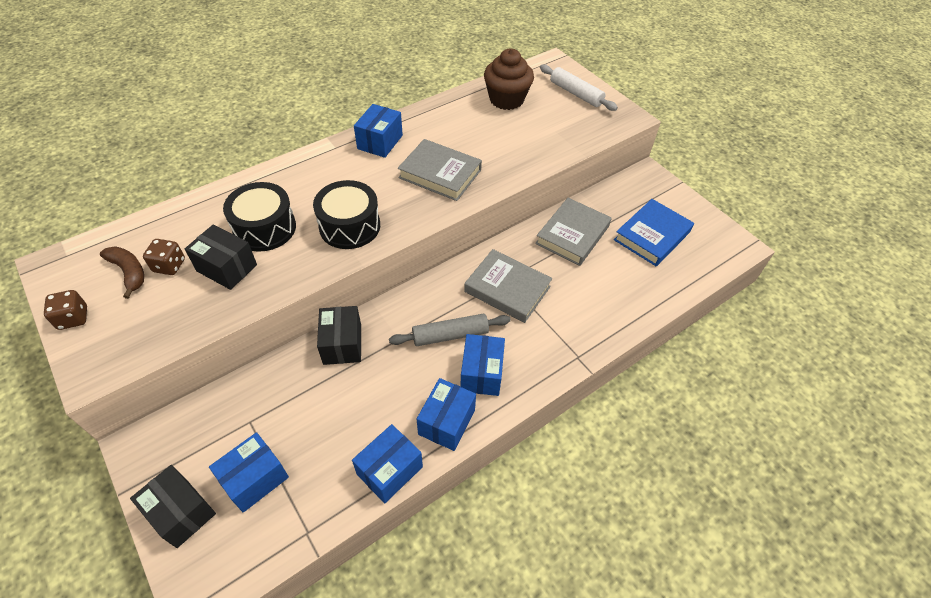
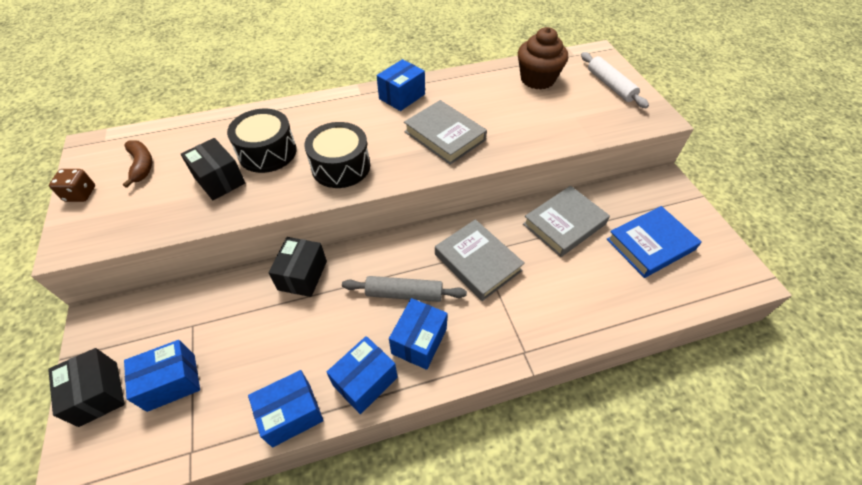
camera: 20 degrees right, 0 degrees up
(169, 265) = (175, 167): brown dice -> none

